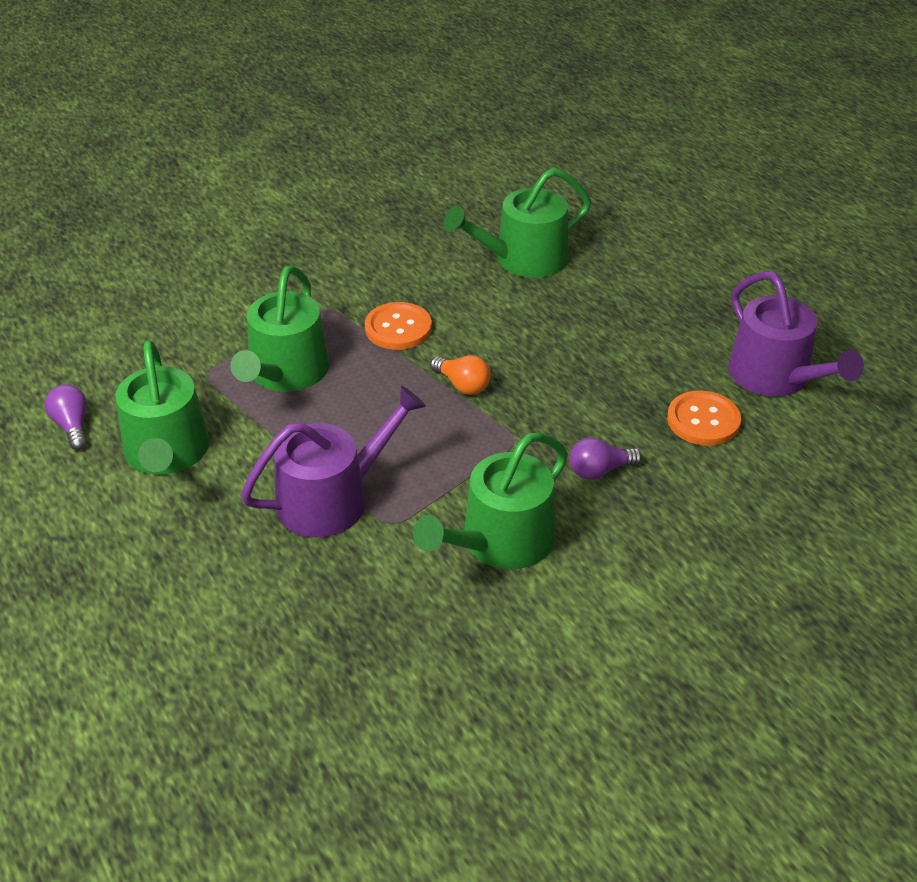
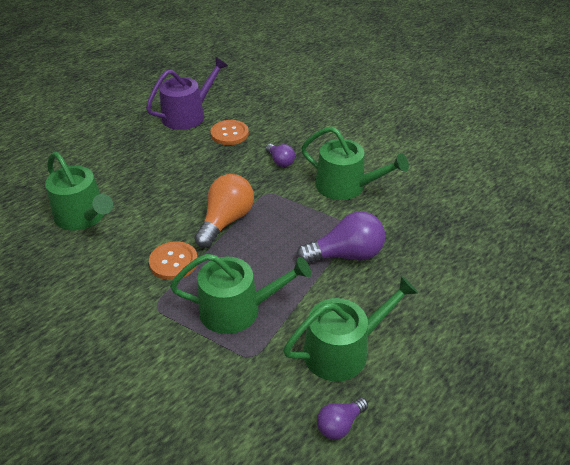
camera: 105 degrees left, 0 degrees up
(332, 498) = (346, 255): purple watering can -> purple light bulb
(462, 385) = (226, 221): orange light bulb -> orange light bulb, size x1.82

